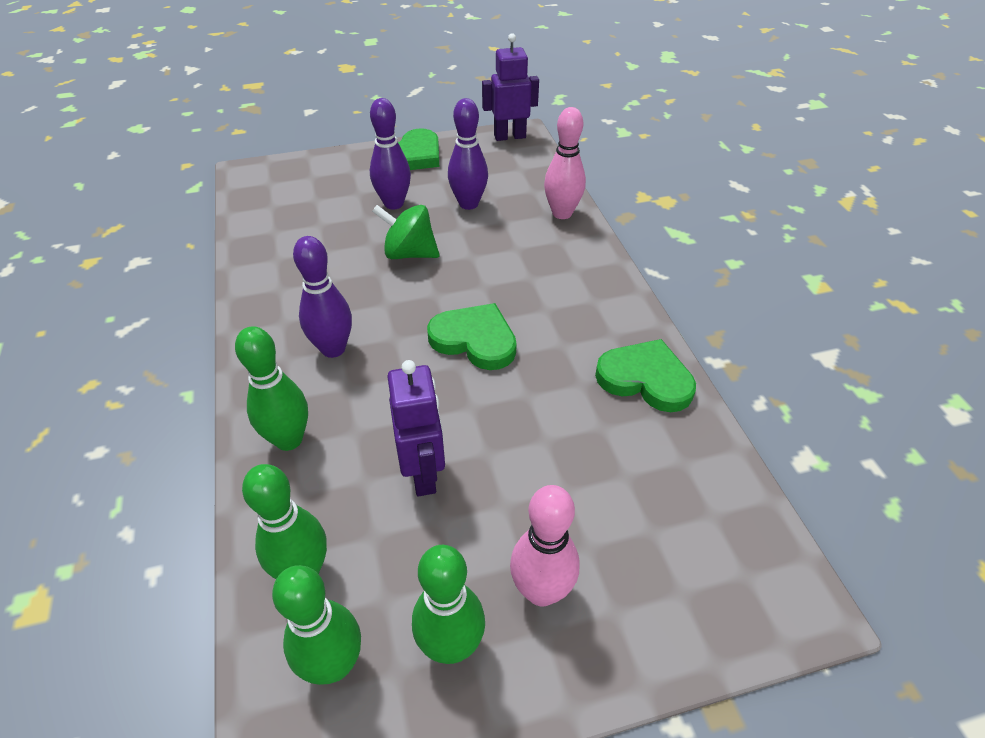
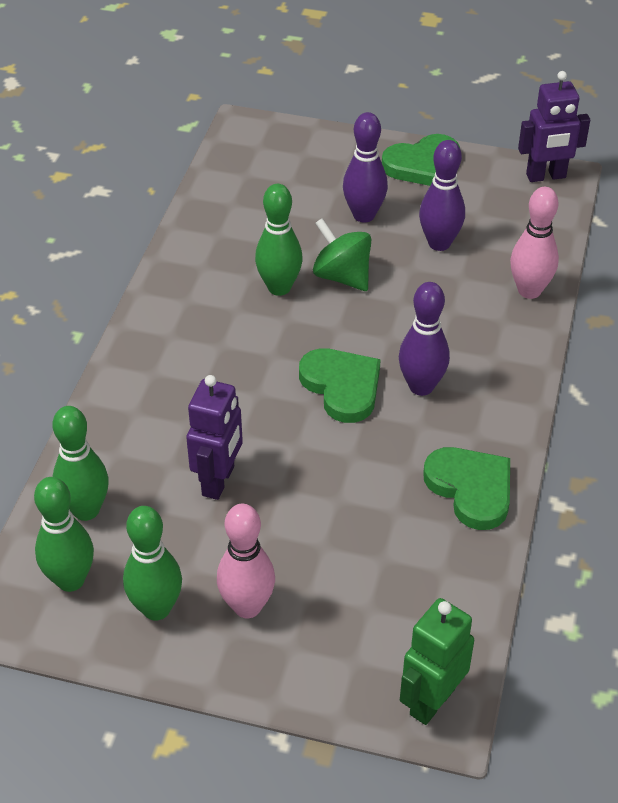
camera: 30 degrees right, 0 degrees up
(289, 439) = (132, 406): green bowling pin -> green bowling pin (279, 287)
(333, 349) = (214, 343): purple bowling pin -> purple bowling pin (421, 386)
(509, 136) = (546, 176): purple robot -> purple robot turned 150 degrees clockwise
(779, 595) = (431, 701): none -> green robot

